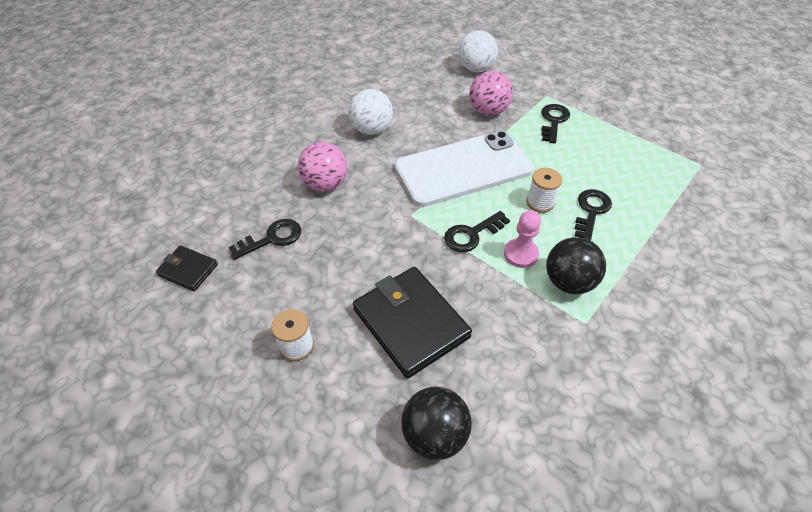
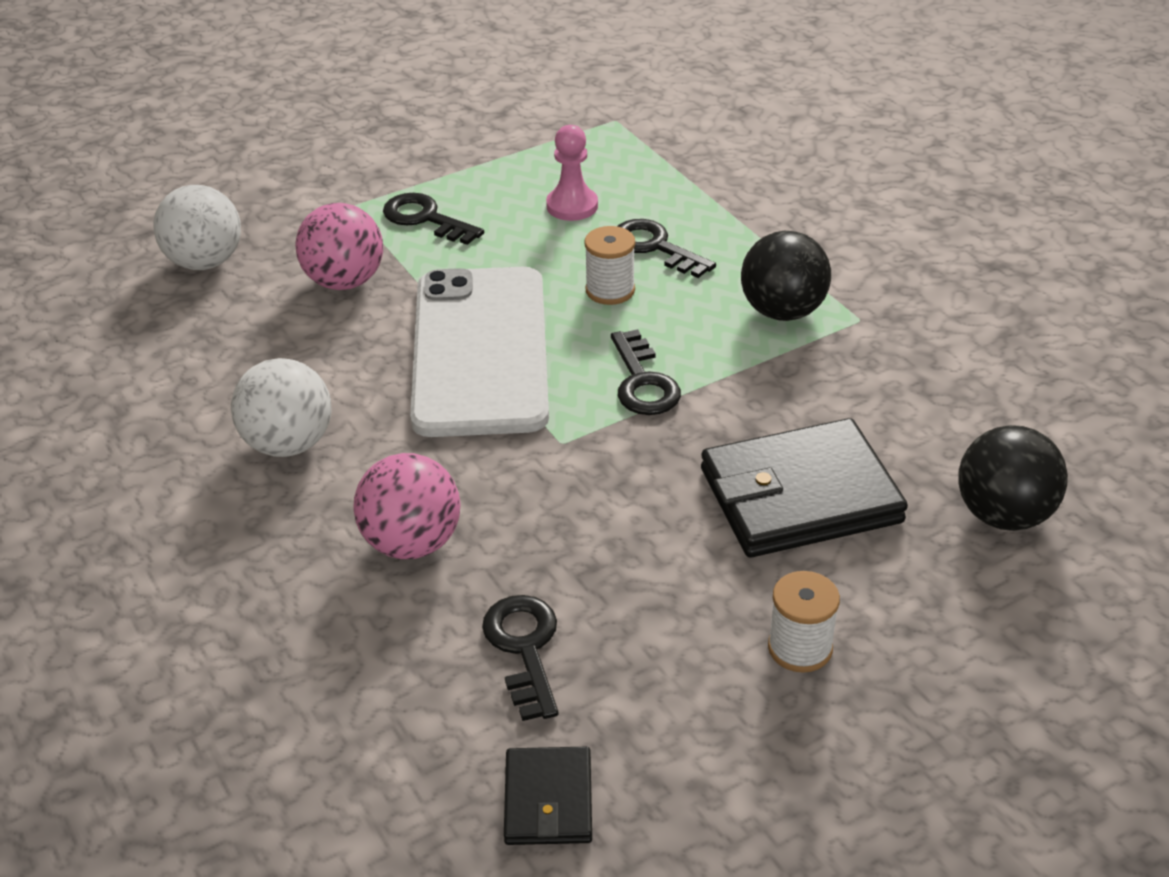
camera: 70 degrees left, 10 degrees down
(188, 270) = (548, 800): black wallet -> black wallet turned 45 degrees counterclockwise
(520, 254) = (709, 342): pink pawn -> pink pawn (572, 206)

